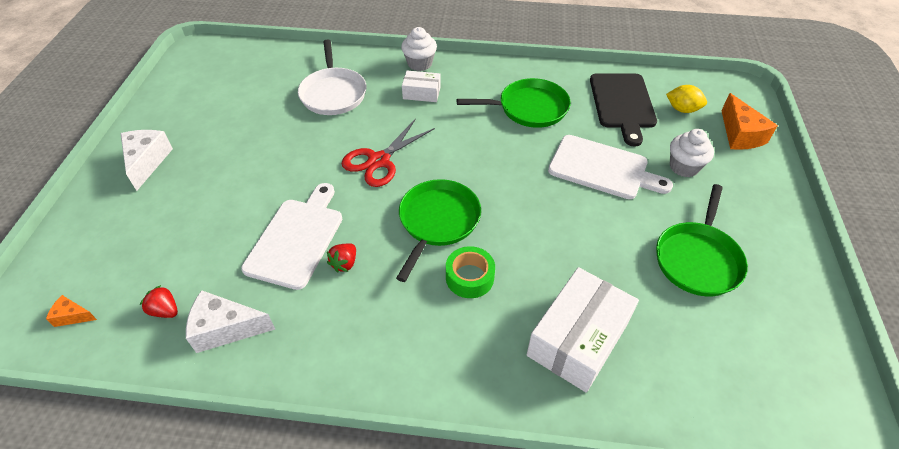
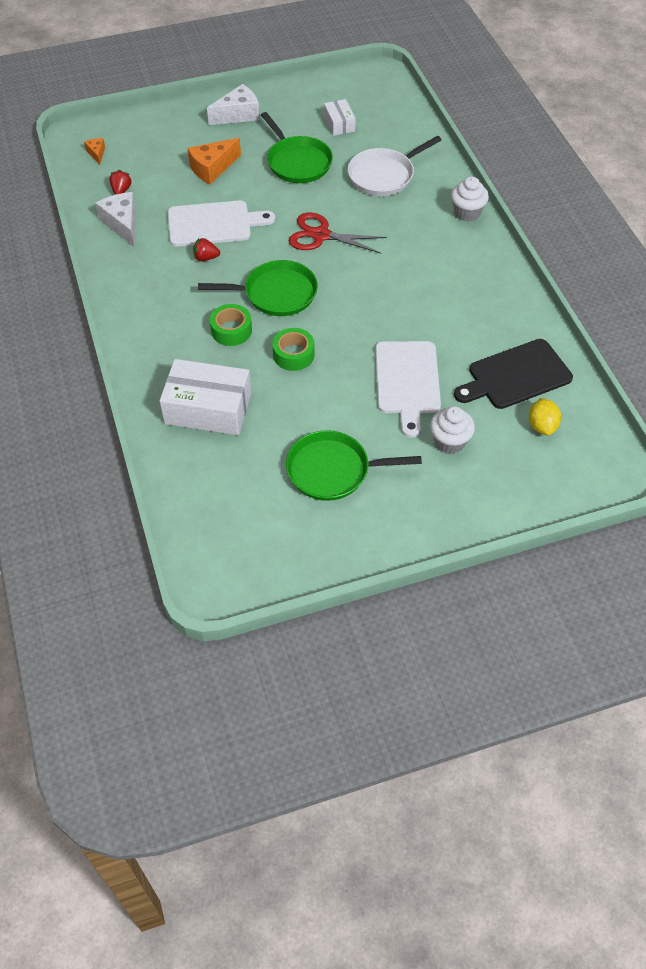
camera: 65 degrees right, 5 degrees up
(421, 93) = (425, 229): white box -> white box (339, 124)
(529, 108) = (457, 308): green pan -> green pan (297, 162)
(531, 237) = (293, 354): none -> green tape
(740, 134) = (533, 480): orange cheese -> orange cheese (212, 168)

